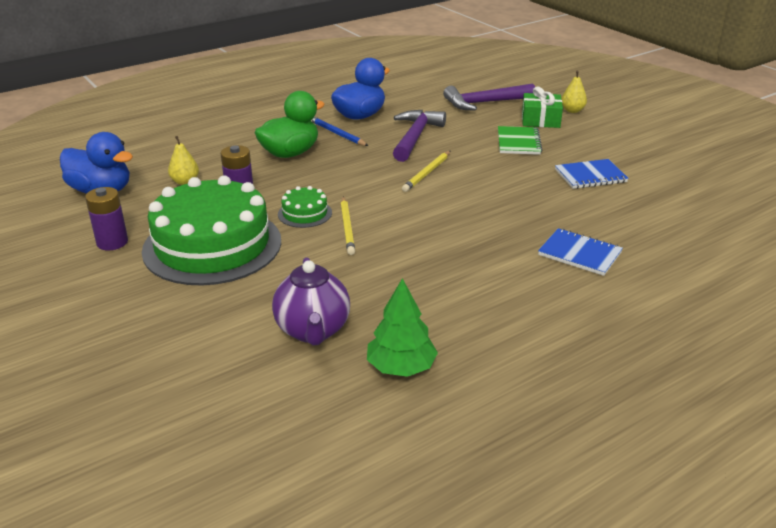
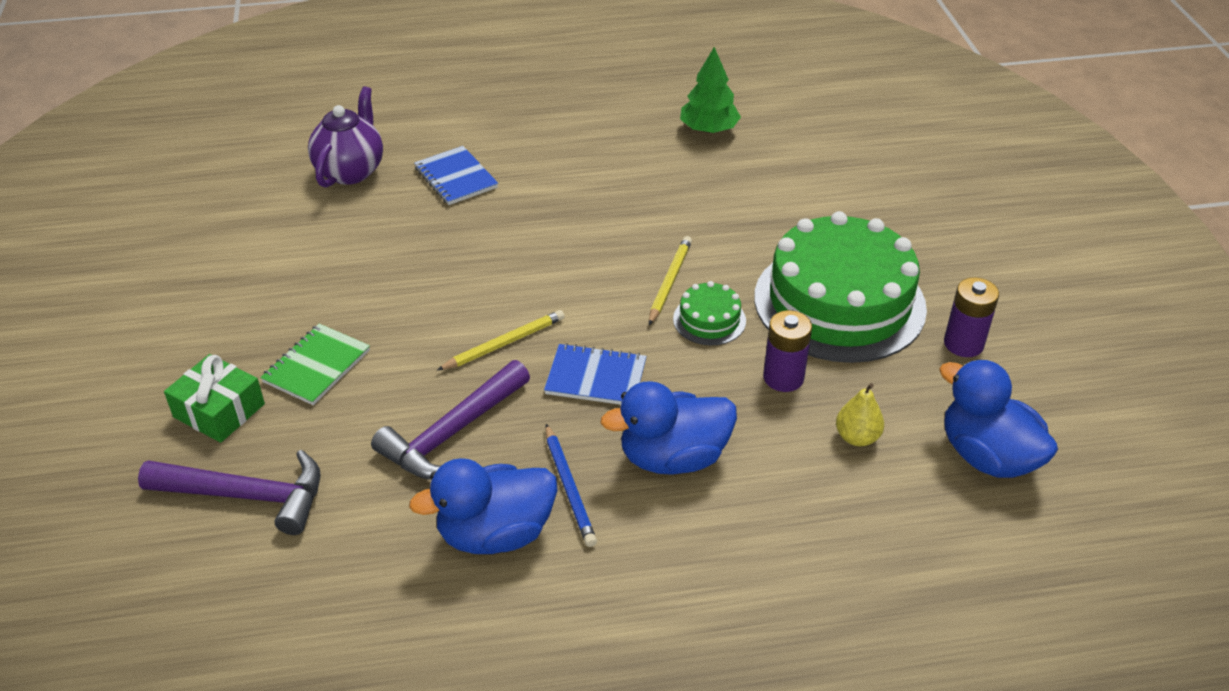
camera: 155 degrees left, 10 degrees up
(290, 153) = (673, 457): green duck -> blue duck
(313, 331) = (766, 176): purple teapot -> purple teapot (351, 171)
(572, 110) = (140, 418): yellow pear -> none
(590, 176) = (308, 271): blue notebook -> blue notebook (596, 377)

